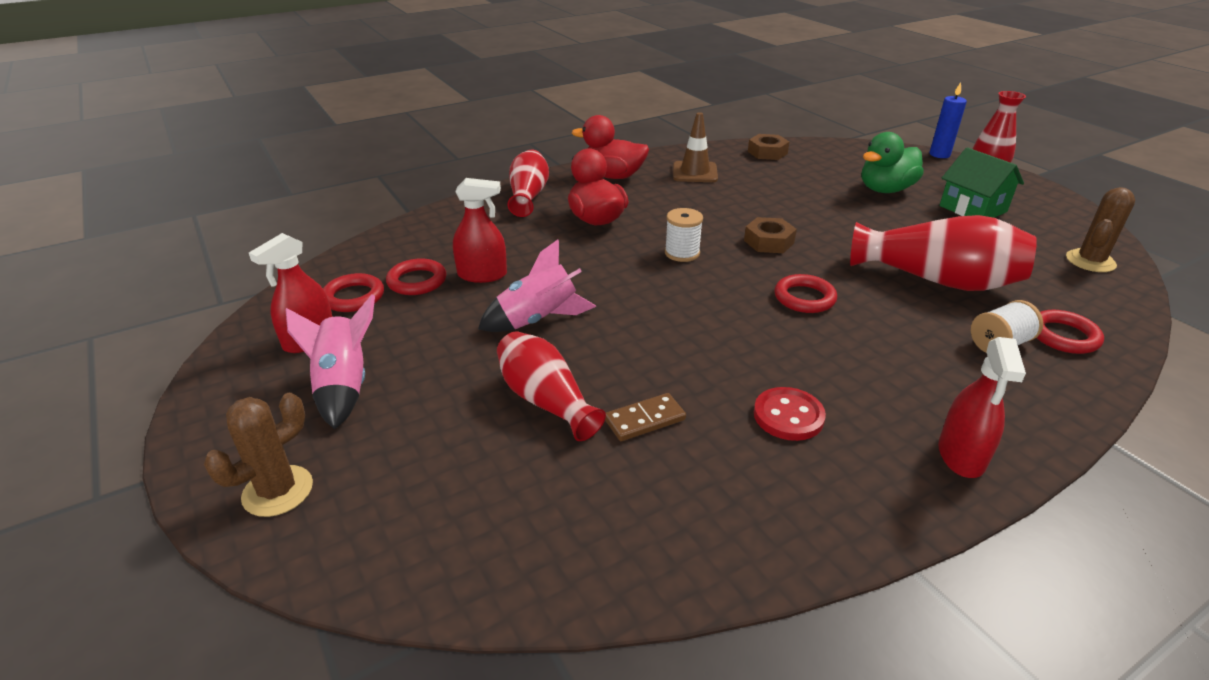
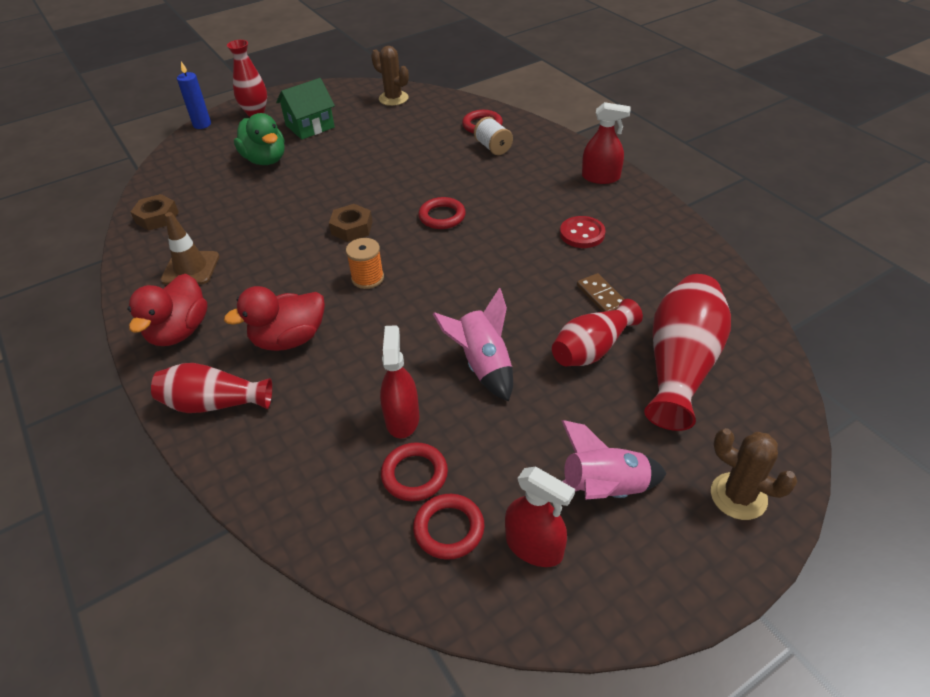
camera: 90 degrees left, 10 degrees up
(682, 253) = (367, 278): white spool -> orange spool
(937, 280) = (416, 157): red vase -> red vase (681, 365)

